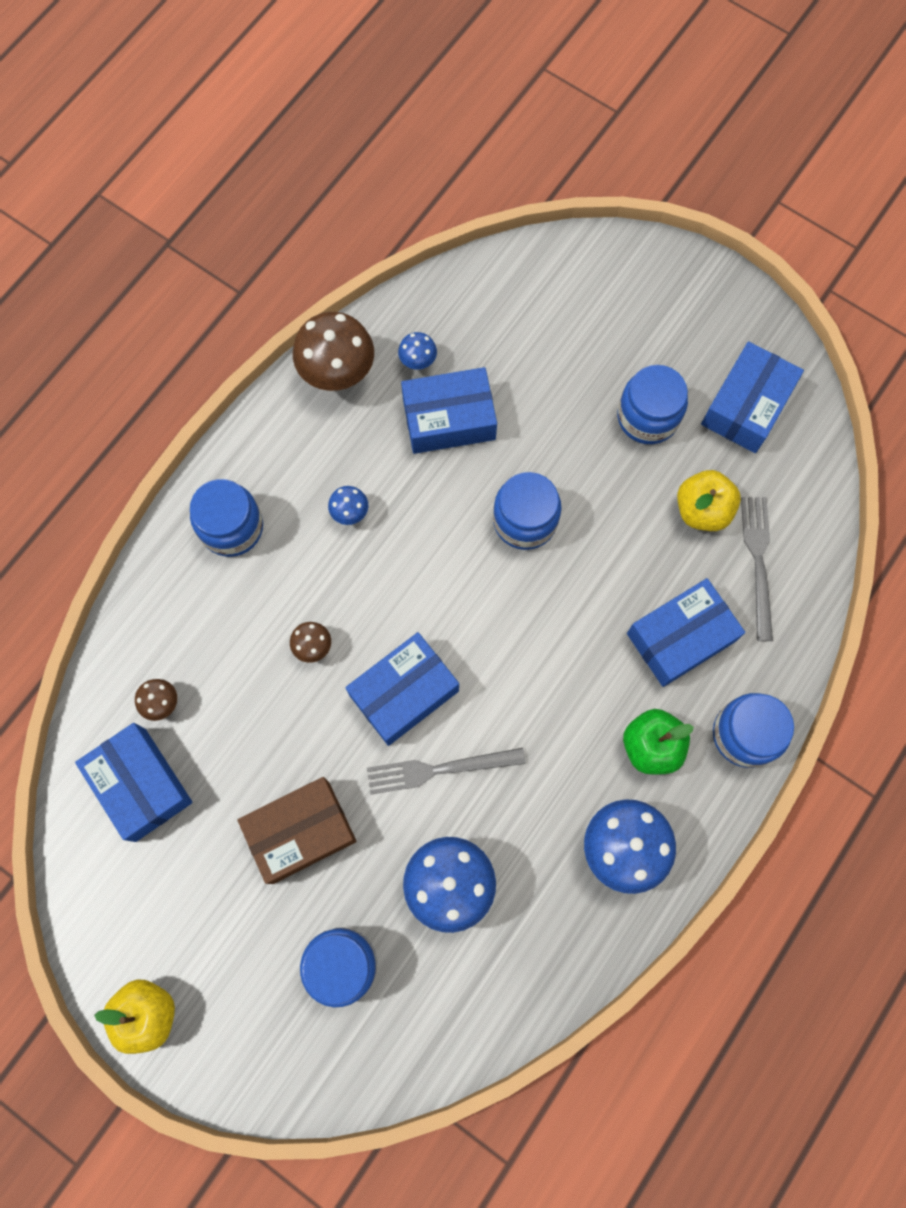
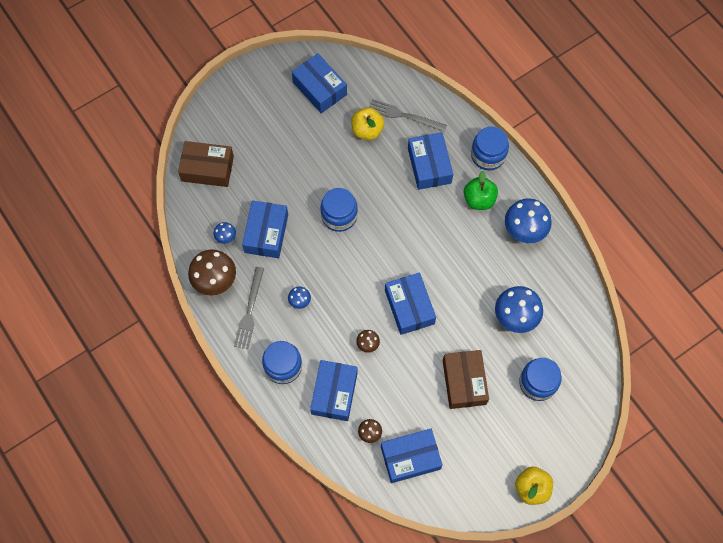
camera: 70 degrees left, 5 degrees down
(212, 623) = (334, 393): none -> blue box
(439, 769) = (455, 303): grey fork -> grey fork (249, 311)
(526, 290) = (207, 168): none -> brown box
(647, 417) = (306, 136): blue jar -> none

